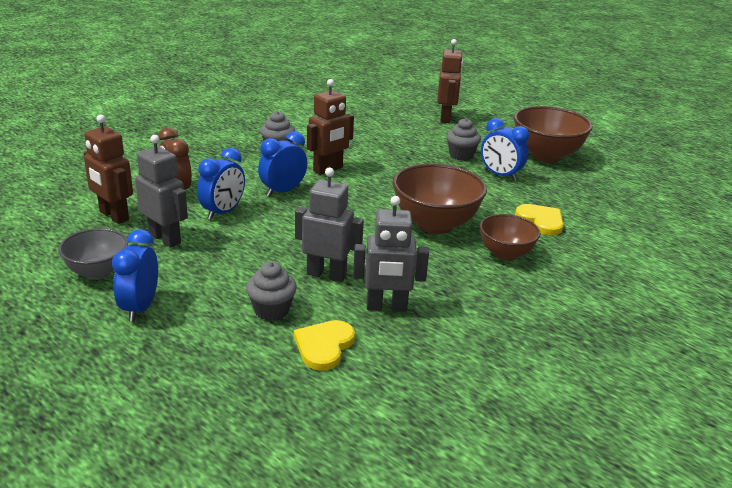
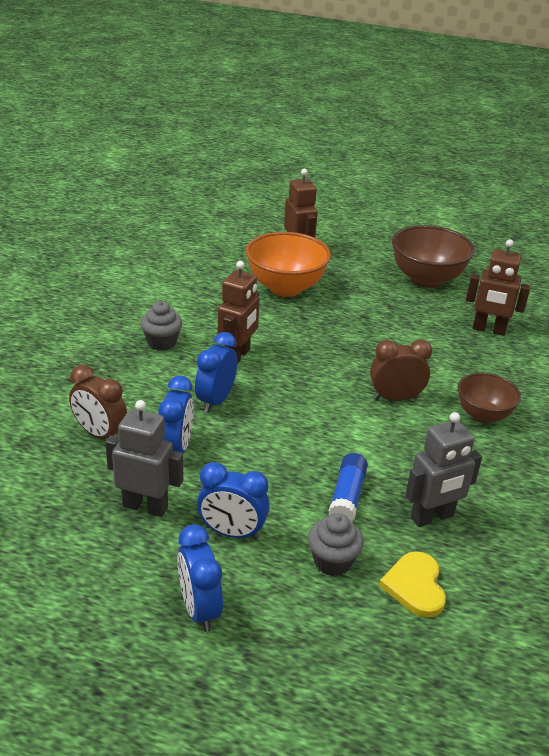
camera: 25 degrees left, 5 degrees up
(97, 272) = (110, 578): grey bowl -> none
(113, 216) = (59, 494): brown robot -> brown robot (488, 330)
(326, 274) = (347, 496): grey robot -> blue glue stick
(412, 137) = (285, 288): none -> orange bowl
(435, 224) = (395, 398): brown bowl -> brown clock
(461, 155) = (351, 300): grey cupcake -> none
(500, 175) = (405, 317): blue clock -> blue clock (232, 532)
(541, 221) = (482, 364): yellow heart -> none

